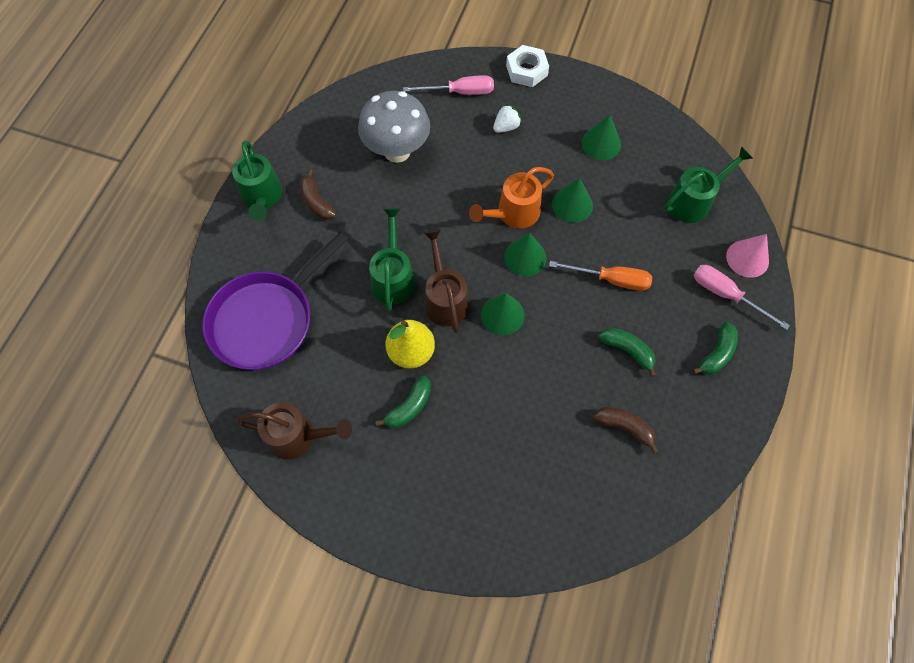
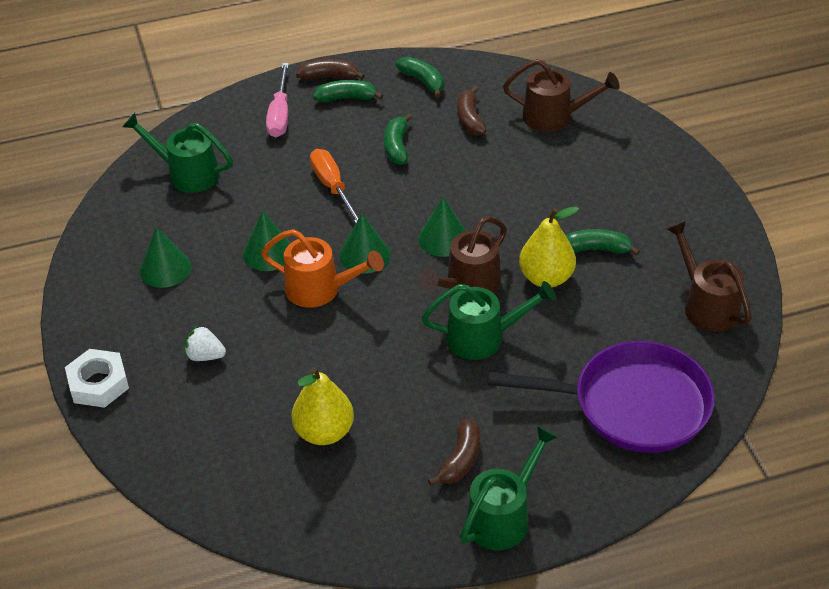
camera: 125 degrees left, 20 degrees down
(393, 277) = (484, 337): green watering can -> green watering can turned 150 degrees counterclockwise
(397, 151) = (324, 432): grey mushroom -> yellow pear
(460, 92) = (184, 426): pink screwdriver -> none
(580, 498) = (555, 116): none -> brown watering can
(701, 426) = (423, 81): none -> green banana
(747, 258) = (226, 117): pink cone -> none
(755, 358) = (329, 77): none -> brown banana

